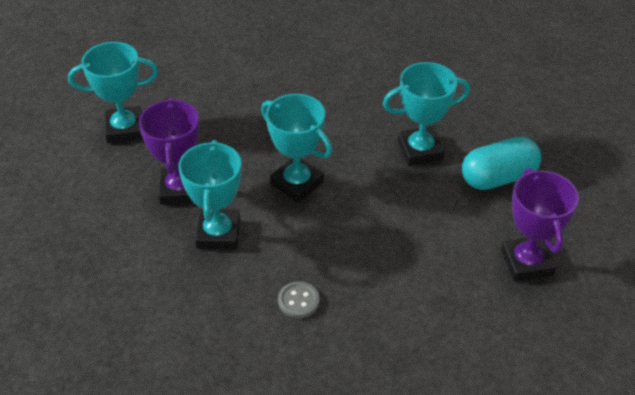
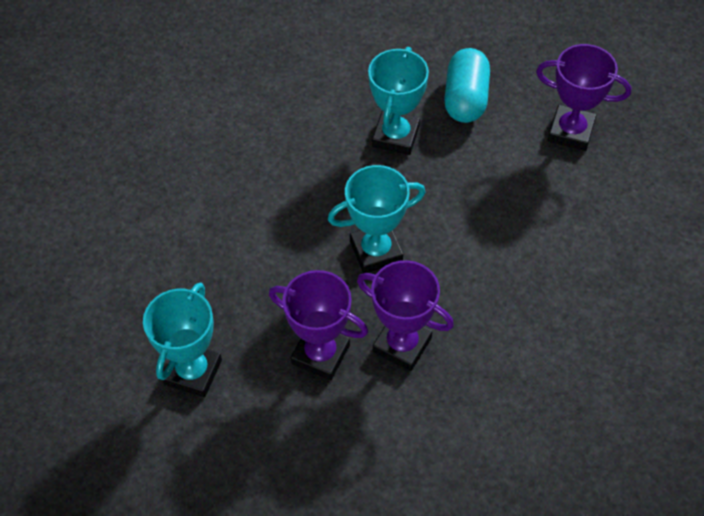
camera: 60 degrees left, 10 degrees up
(218, 233) = (402, 345): turquoise trophy -> purple trophy
(298, 301) = (521, 315): grey button -> none

